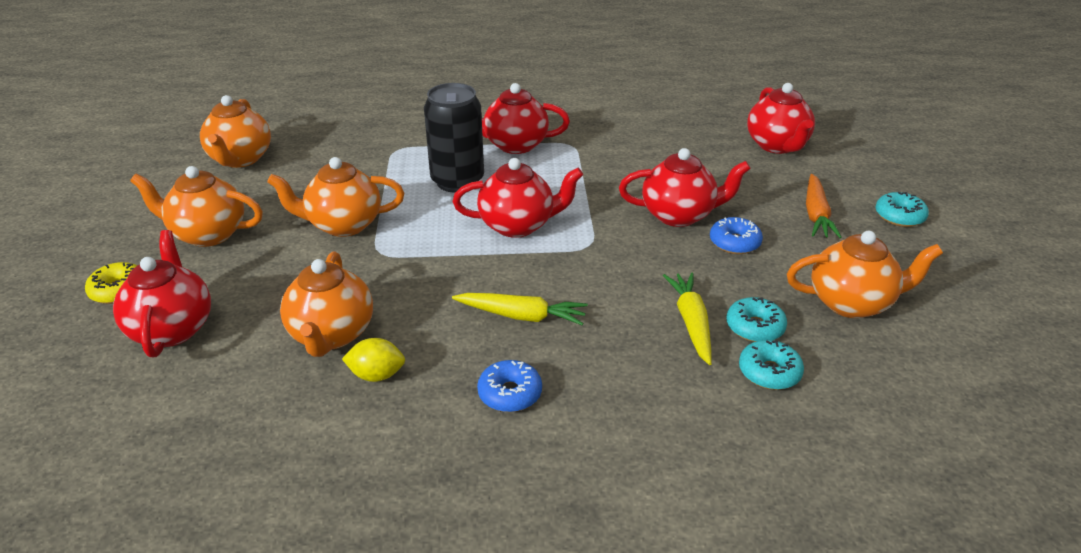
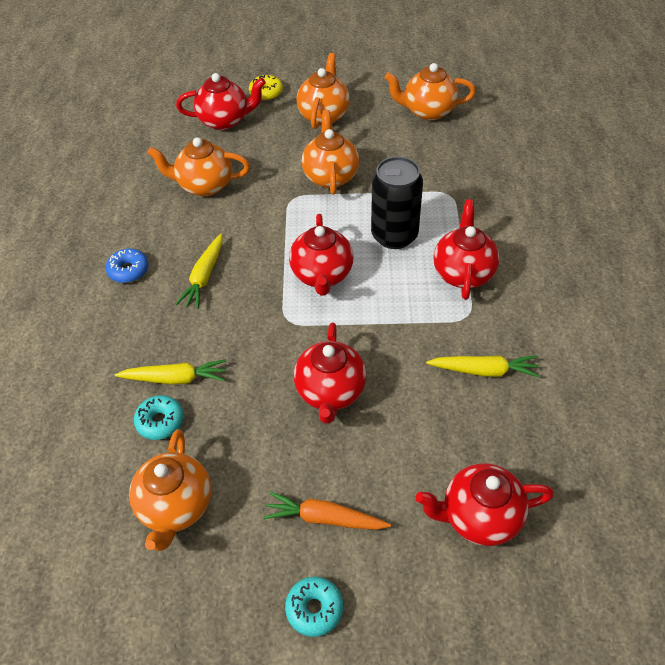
camera: 95 degrees right, 15 degrees up
(377, 375) = (162, 209): yellow lemon -> none
(633, 139) = (484, 370): none -> yellow carrot
(734, 243) = (280, 430): blue donut -> none
(769, 372) = (108, 420): turquoise donut -> none

